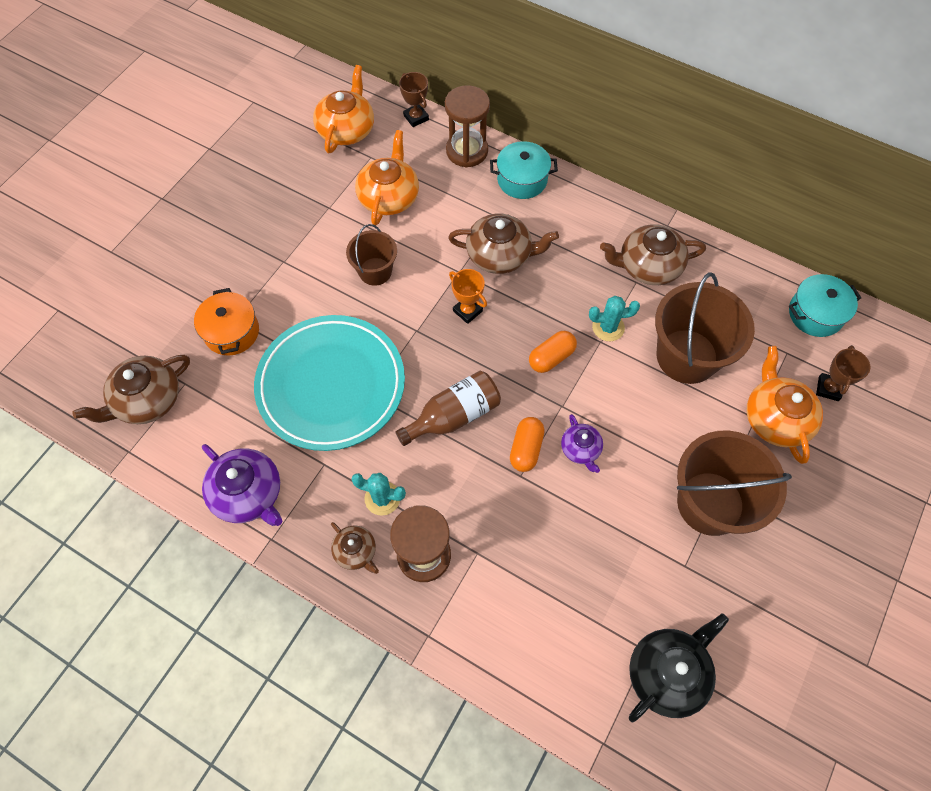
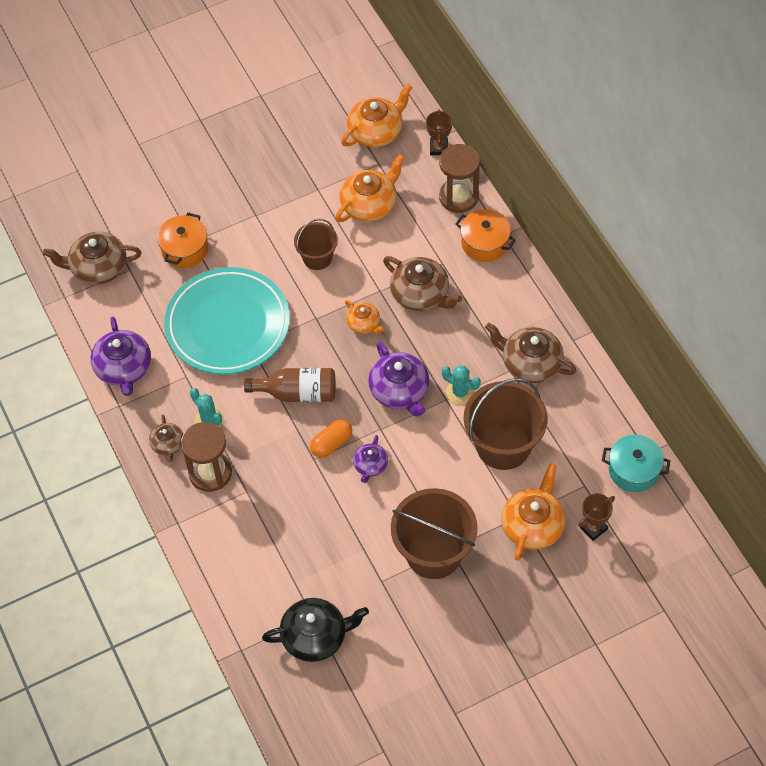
camera: 35 degrees right, 5 degrees down
(467, 311) = (364, 323): orange trophy -> orange teapot
(522, 180) = (485, 243): turquoise pot -> orange pot
(551, 357) = (400, 391): orange capsule -> purple teapot

